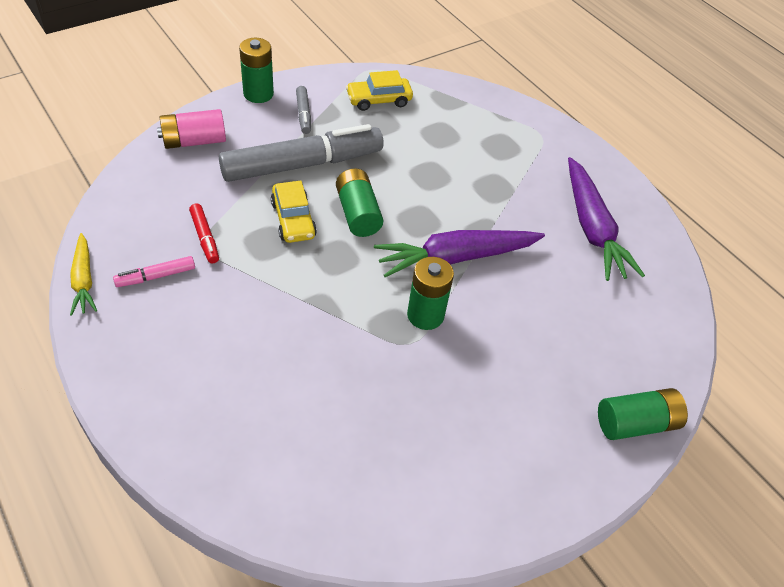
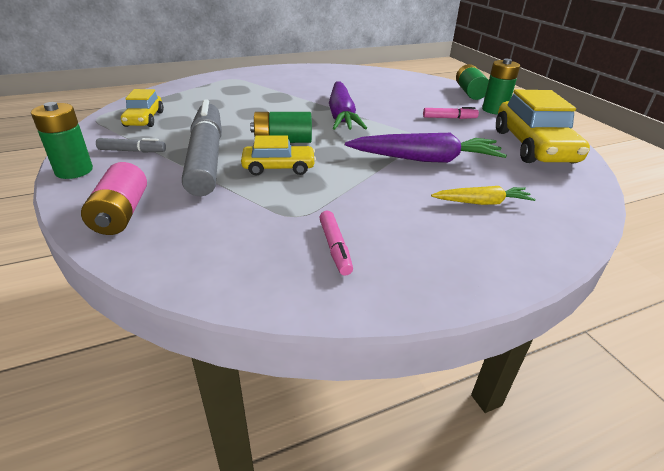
camera: 75 degrees left, 15 degrees down
(84, 280) = (331, 305): yellow carrot -> yellow carrot (482, 202)
(205, 237) = (285, 214): red marker -> none
(423, 484) = (533, 146): none -> yellow car
(425, 315) = (394, 130): green battery -> green battery (494, 110)
(496, 382) = (449, 118): none -> pink marker
(592, 228) = (325, 79): purple carrot -> purple carrot (426, 159)

